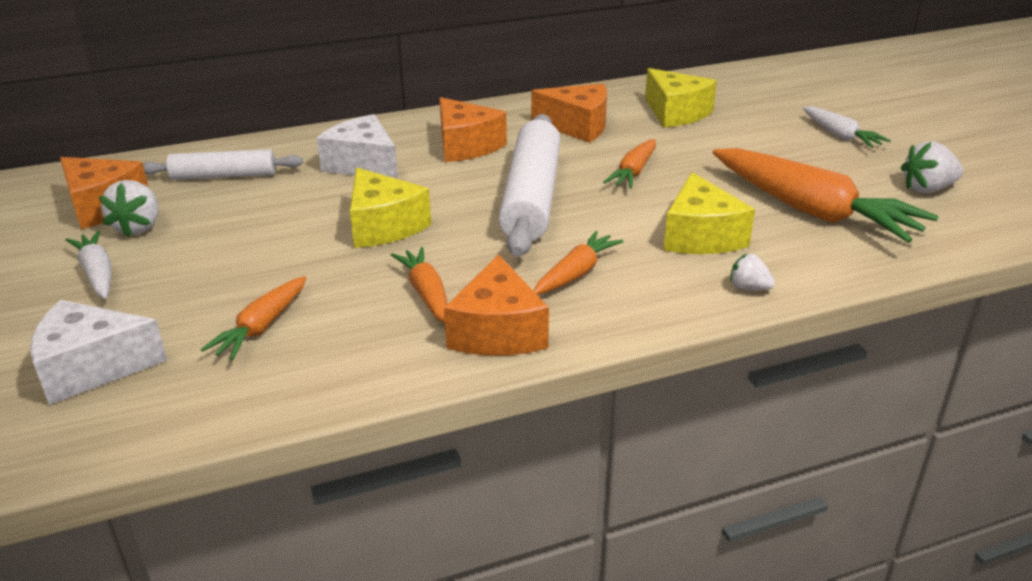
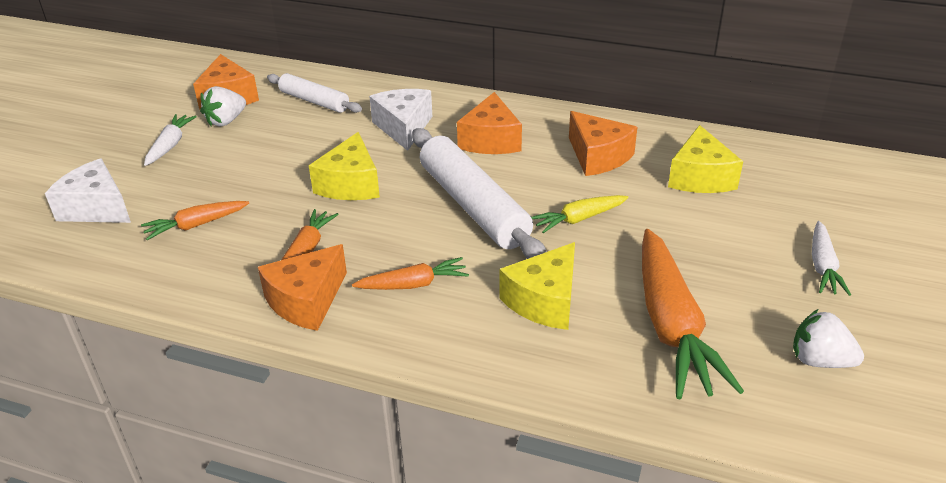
camera: 40 degrees right, 5 degrees up
(531, 197) = (473, 206): white rolling pin -> white rolling pin turned 75 degrees counterclockwise
(634, 172) = (579, 219): orange carrot -> yellow carrot
(748, 288) = (512, 364): white strawberry -> none

